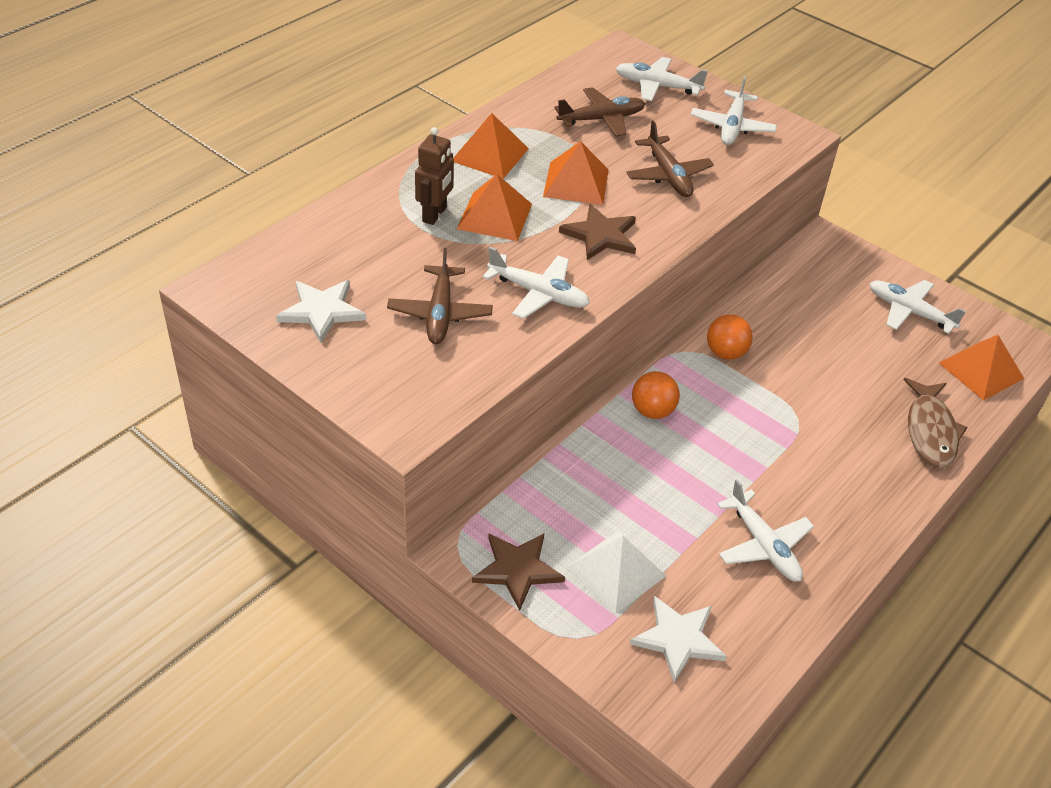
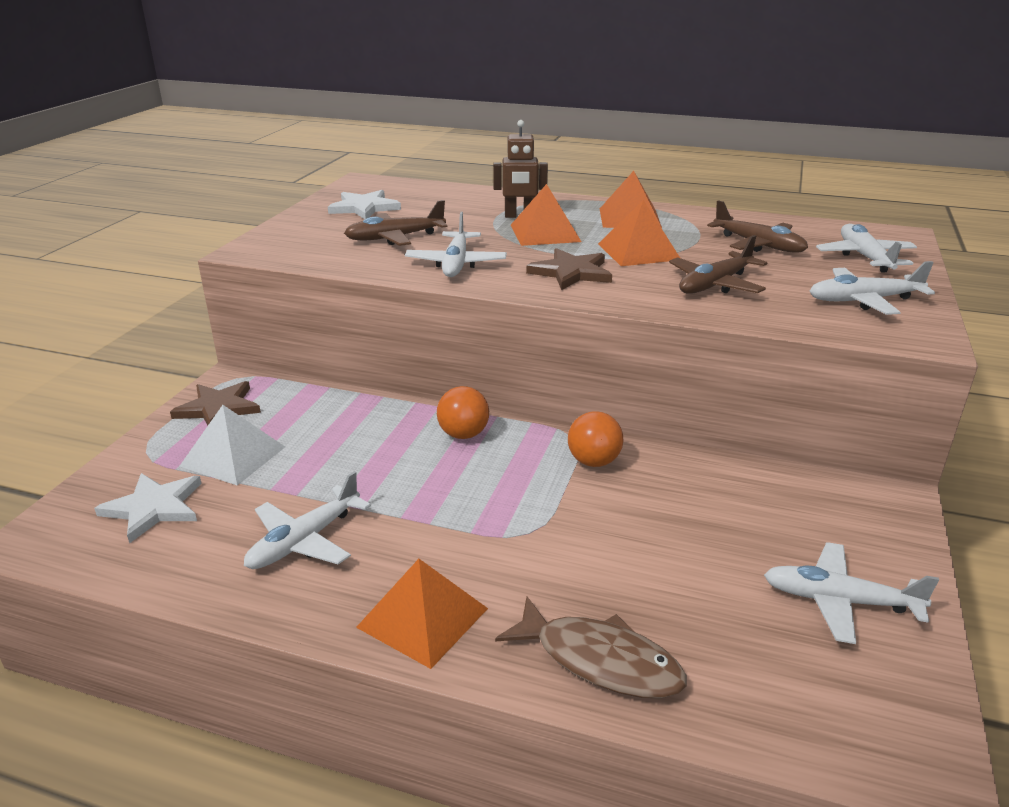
camera: 70 degrees right, 15 degrees down
(910, 312) = (840, 601): white plane -> white plane turned 90 degrees counterclockwise
(930, 431) = (600, 660): brown fish -> brown fish turned 135 degrees counterclockwise
(981, 370) = (792, 705): orange pyramid -> orange pyramid (422, 617)

